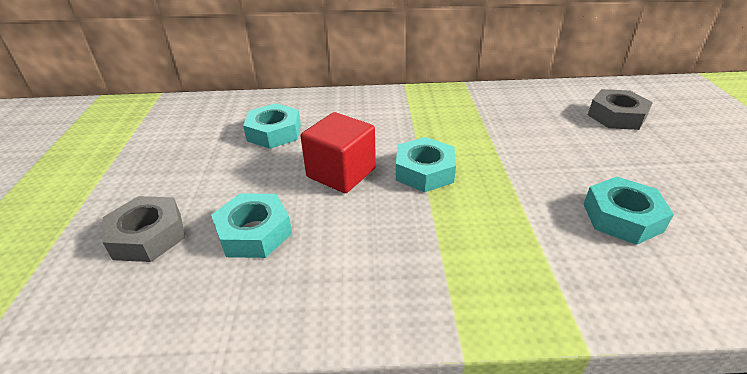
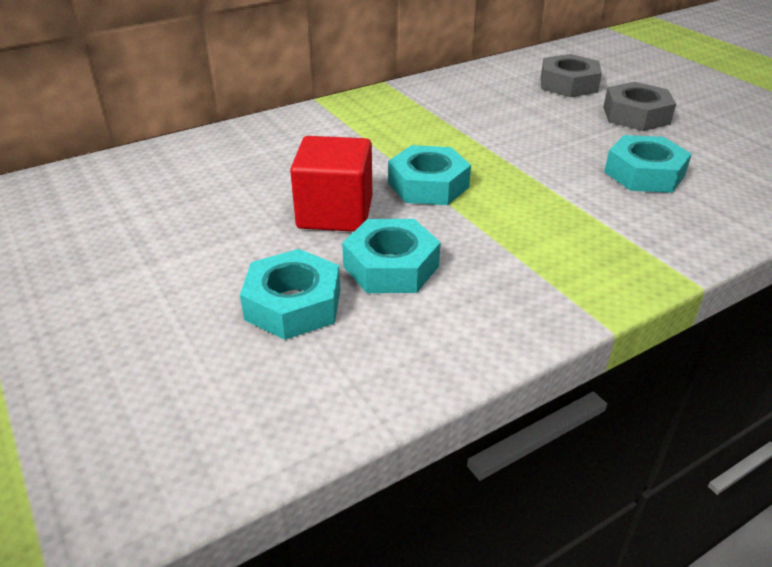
camera: 30 degrees left, 0 degrees up
(148, 236) = (151, 355): grey nut -> grey nut (636, 115)
(274, 132) = (199, 192): turquoise nut -> turquoise nut (391, 266)

